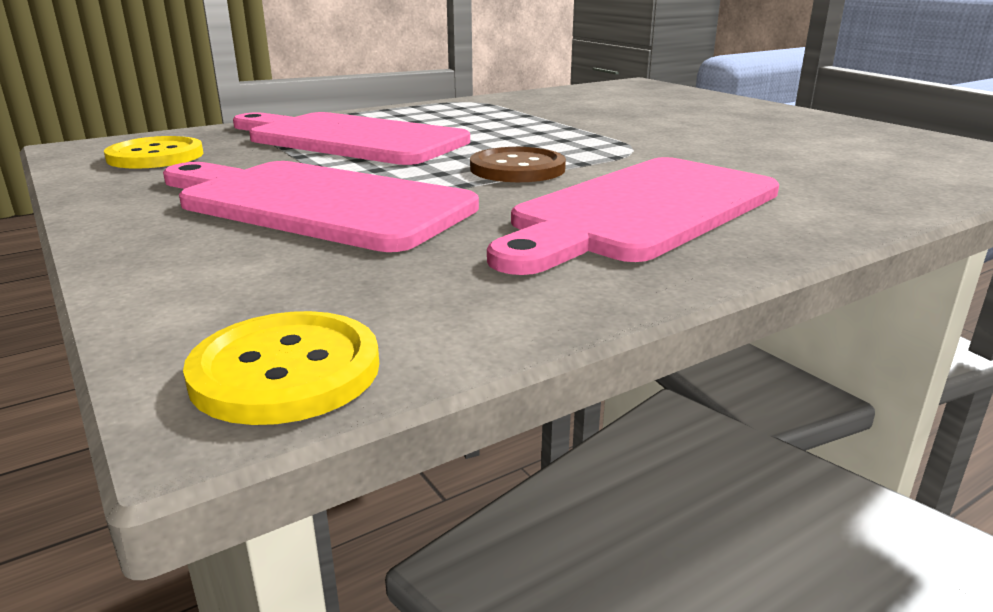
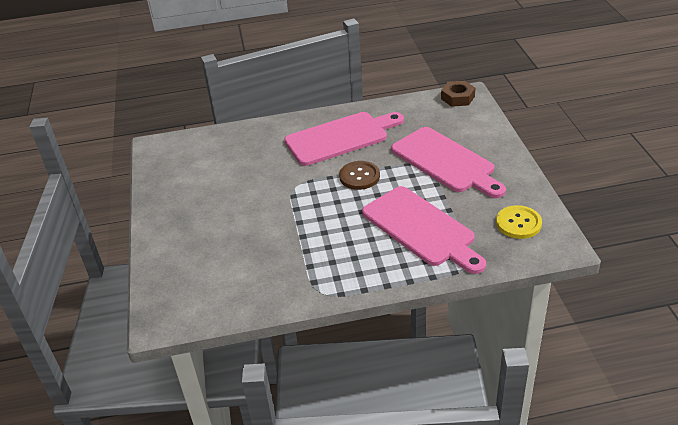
camera: 155 degrees left, 15 degrees up
(286, 371) = (457, 97): yellow button -> brown nut

